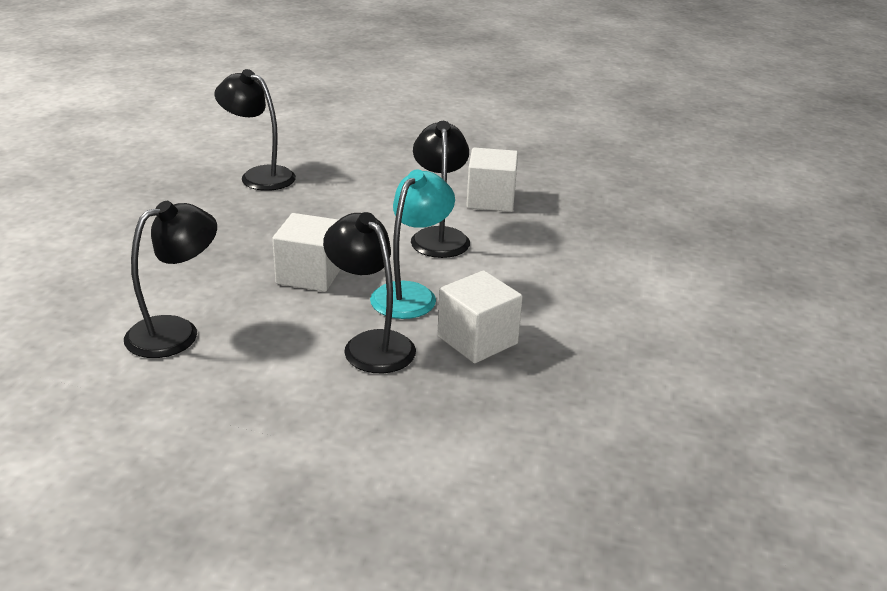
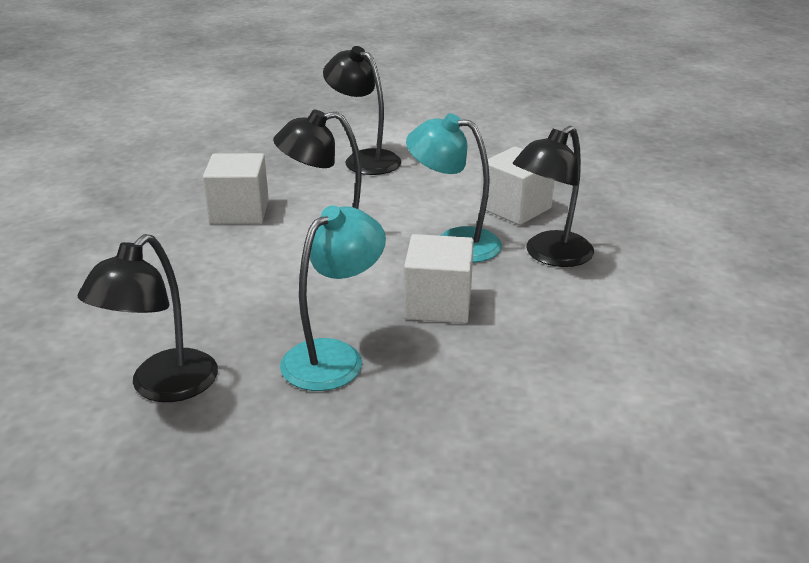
camera: 95 degrees left, 0 degrees up
(176, 332) = (595, 375): black lamp -> black lamp (364, 159)
(261, 228) = (334, 356): none -> turquoise lamp

